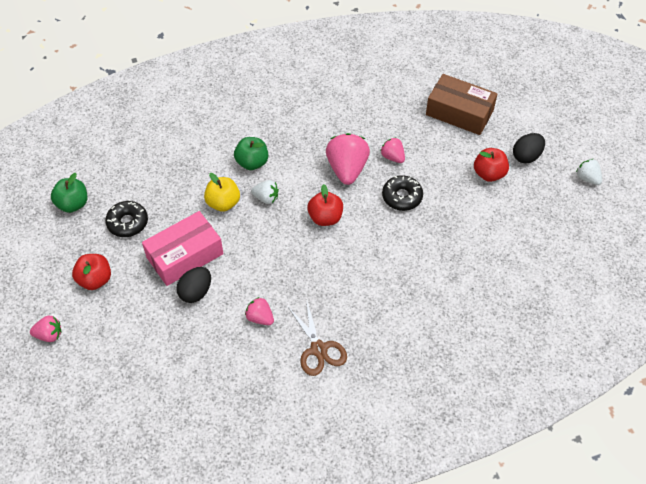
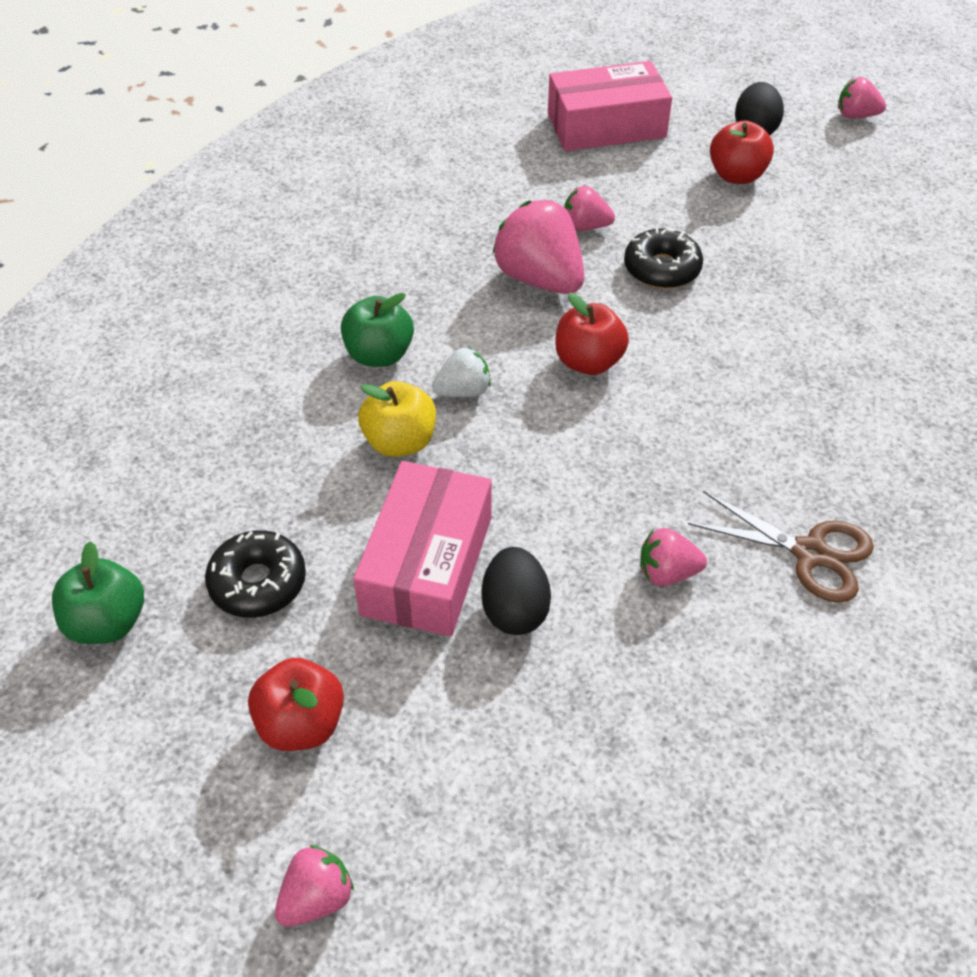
camera: 40 degrees left, 5 degrees down
(459, 112) = (606, 125): brown box -> pink box
(587, 178) = (856, 115): white strawberry -> pink strawberry

